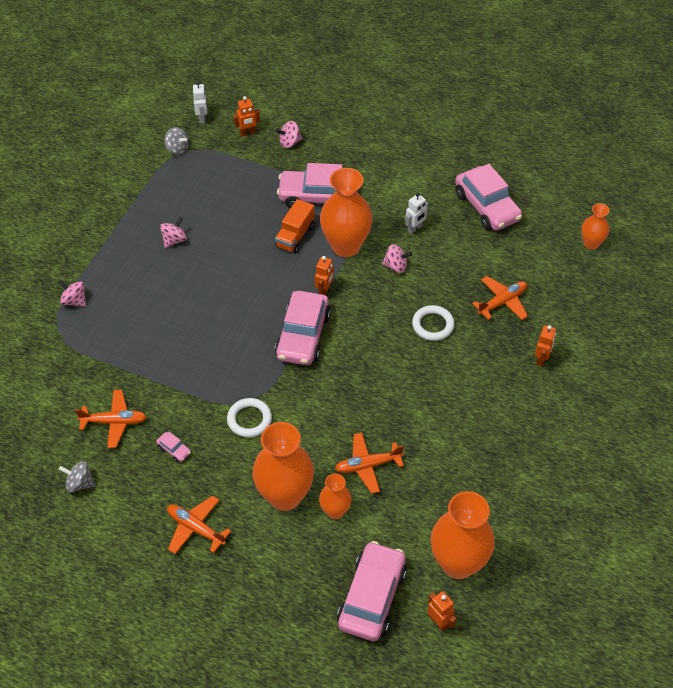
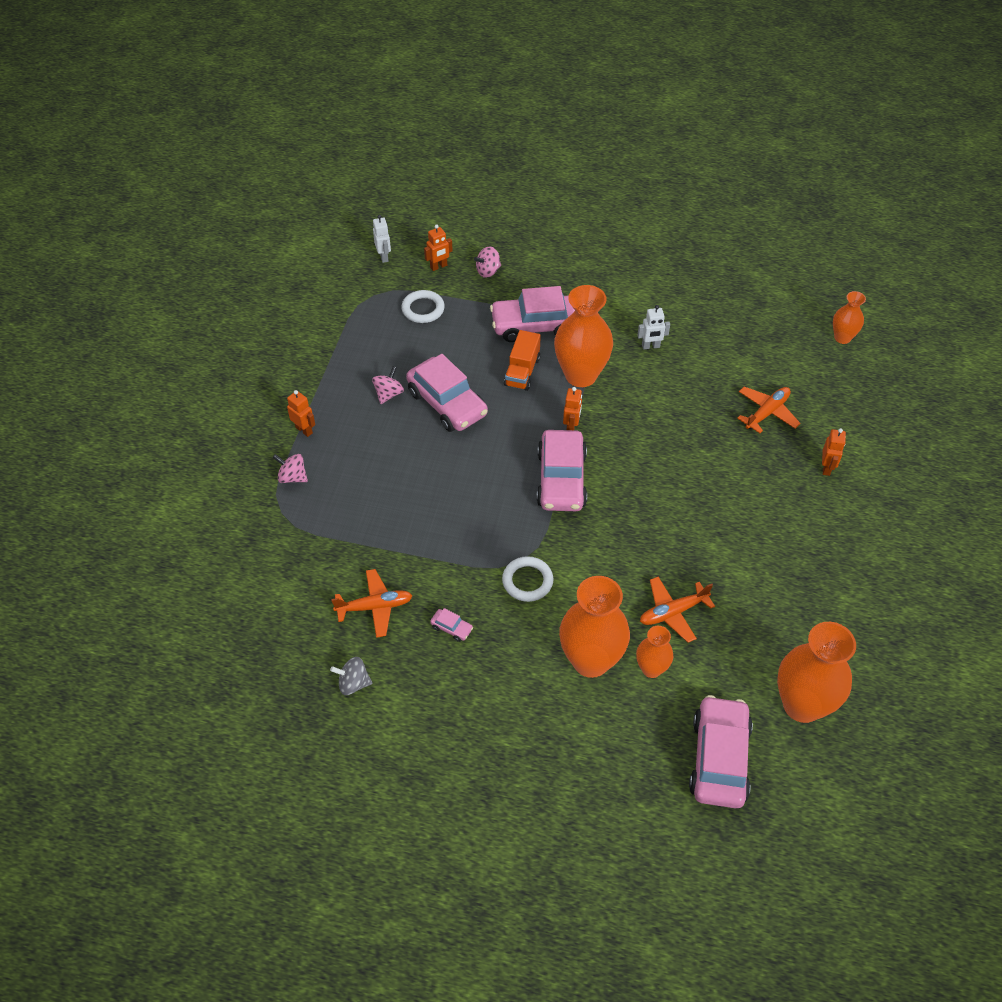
camera: 10 degrees left, 0 degrees up
(177, 149) = (365, 294): grey spinning top -> none
(195, 528) = (500, 713): orange plane -> none
(395, 266) = (641, 390): pink spinning top -> none
(415, 228) = (650, 346): white robot -> white robot turned 45 degrees clockwise
(433, 325) = (700, 448): white ring -> white ring (423, 309)
(439, 622) = (800, 774): orange robot -> orange robot (304, 430)
(487, 207) = (721, 313): pink car -> pink car (447, 403)

